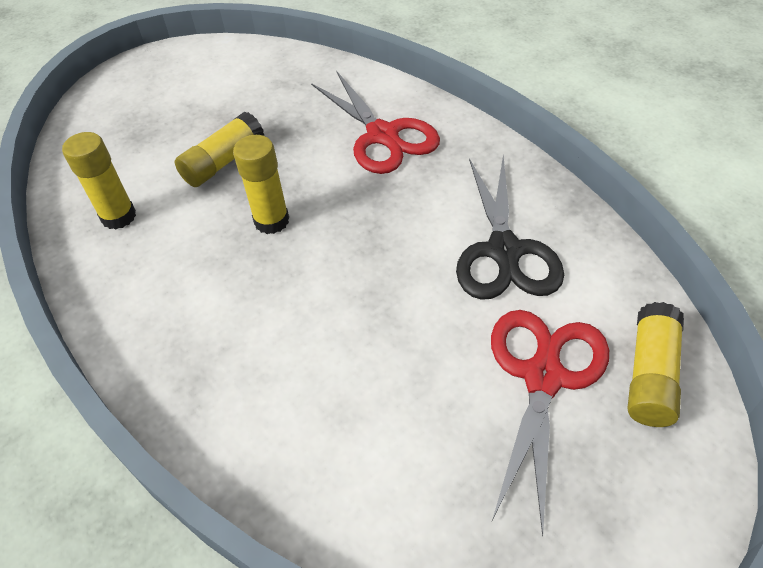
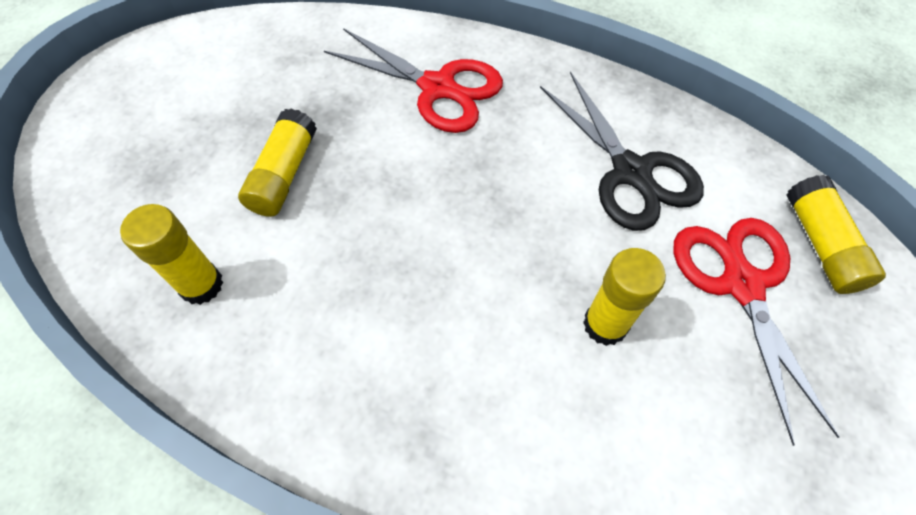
camera: 30 degrees left, 10 degrees up
(271, 221) = (384, 224): yellow glue stick -> yellow glue stick (605, 324)

